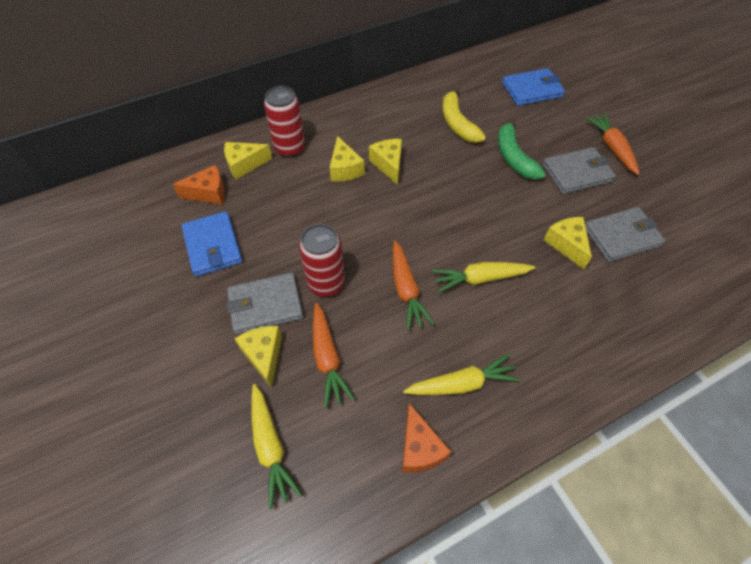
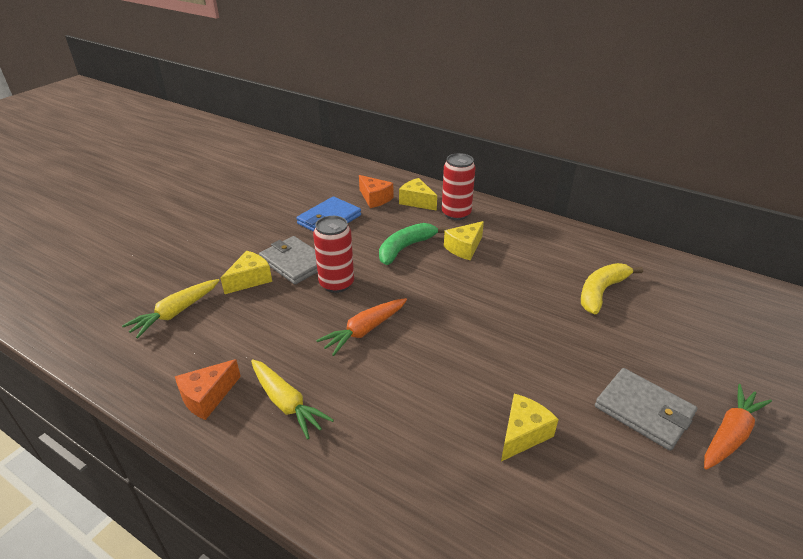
camera: 60 degrees right, 20 degrees down
(327, 358) = (266, 311): orange carrot -> none
(388, 164) = (496, 269): yellow cheese -> none
(480, 279) = (416, 376): yellow carrot -> none
(513, 157) = (604, 348): green banana -> green banana (405, 248)
(532, 90) = (728, 330): blue wallet -> none
(621, 236) = (587, 487): grey wallet -> none

